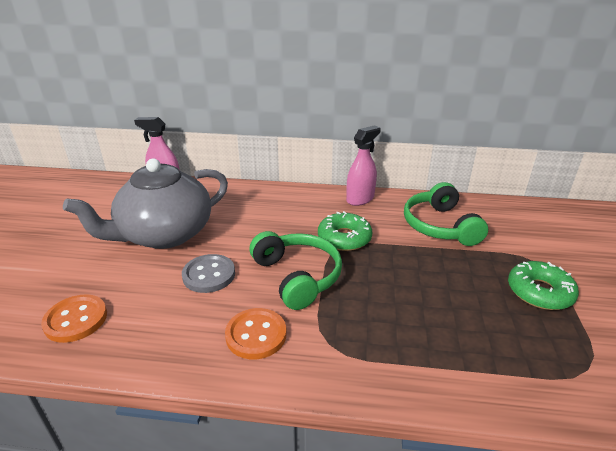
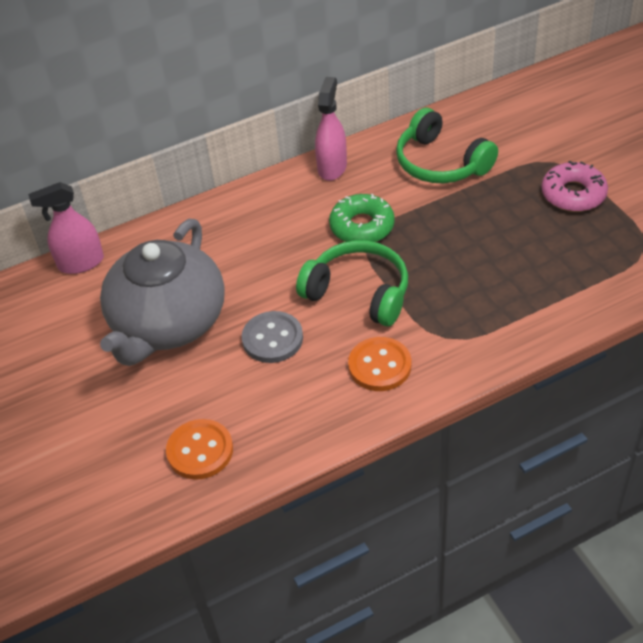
camera: 30 degrees left, 15 degrees up
(539, 292) = (573, 194): green donut -> pink donut

